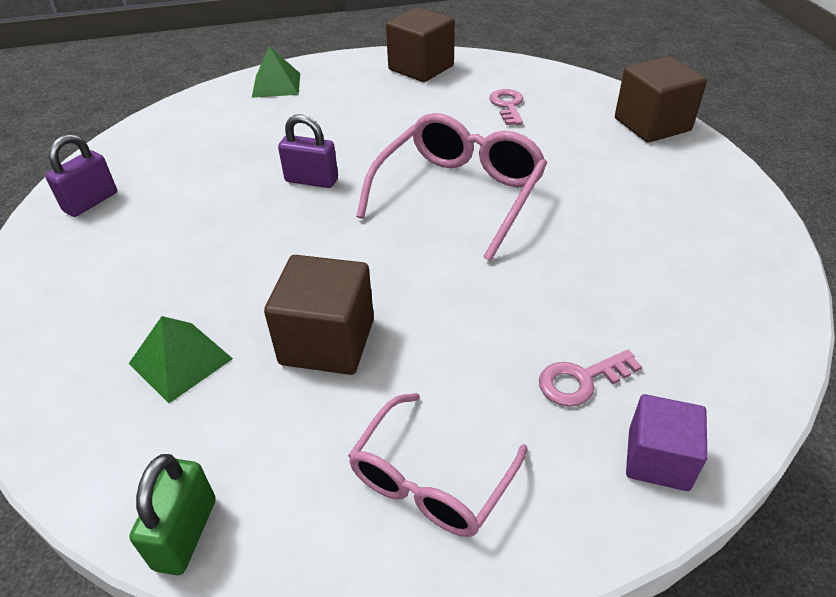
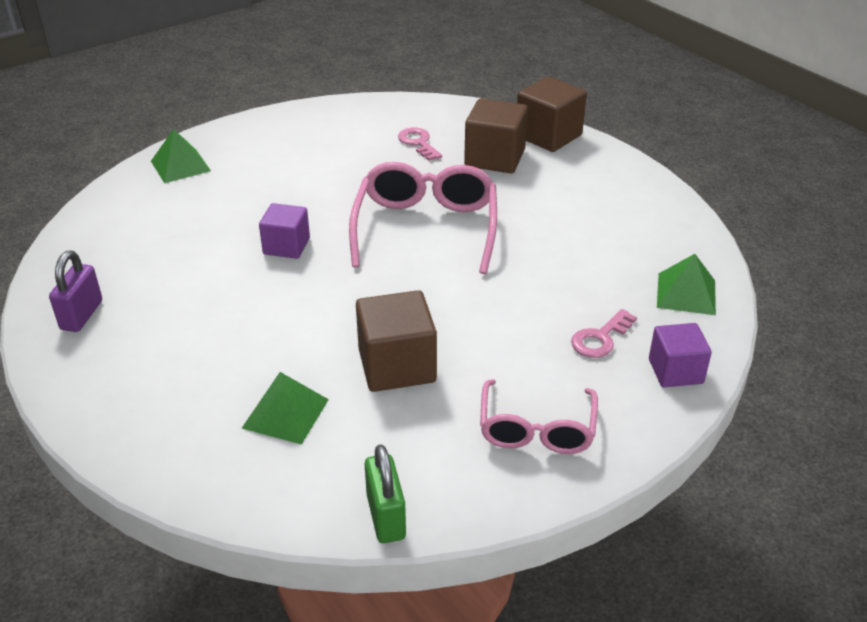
camera: 25 degrees left, 5 degrees down
(311, 180) = (286, 246): purple padlock -> purple cube
(421, 68) = (314, 122): brown cube -> brown cube (494, 158)
(727, 353) = (686, 293): none -> green pyramid

